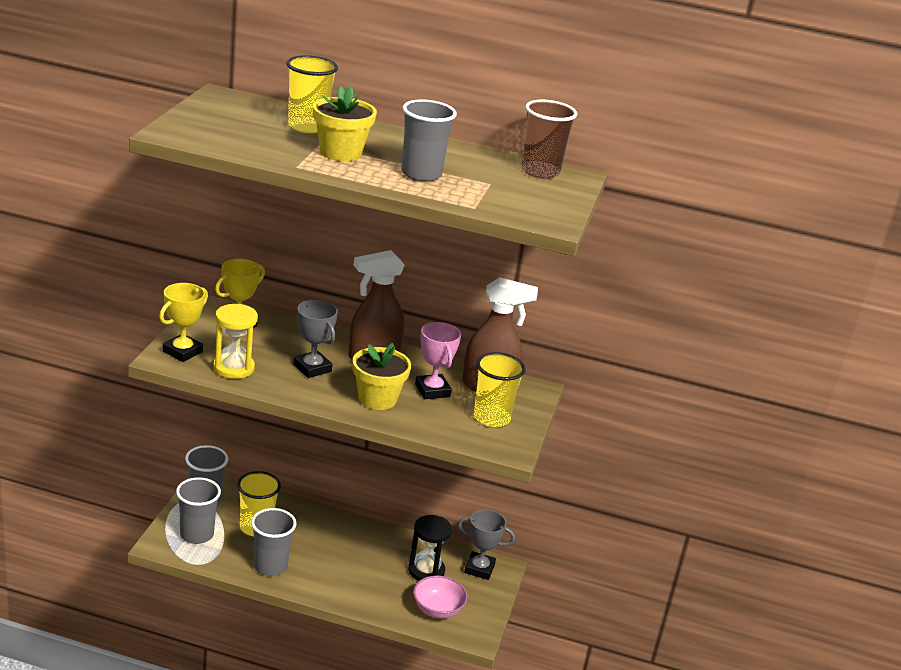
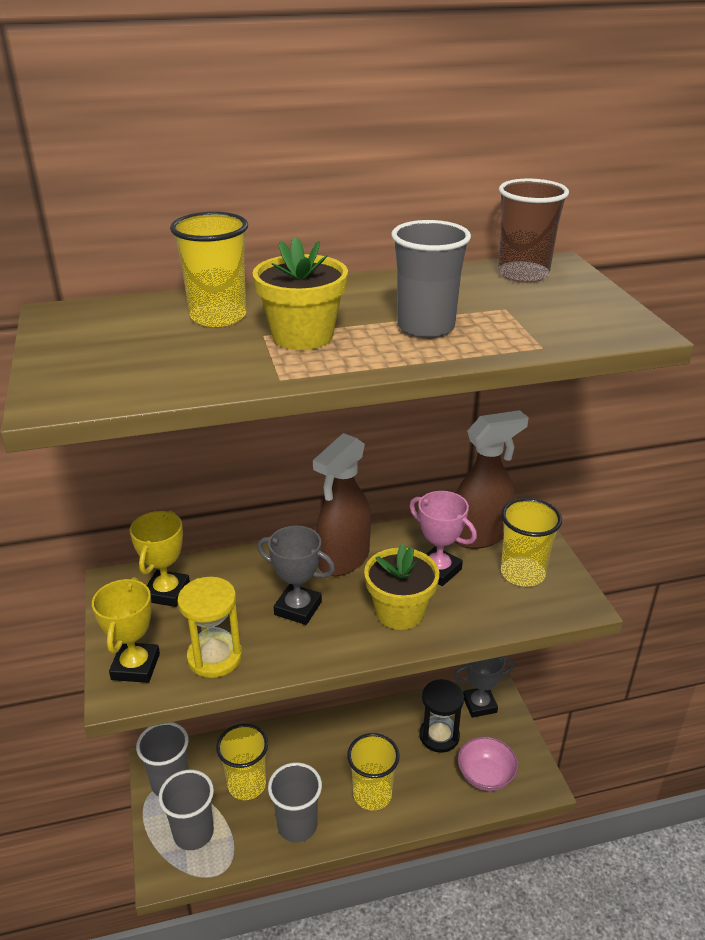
camera: 25 degrees left, 5 degrees up
(340, 577) = (372, 794): none -> yellow cup

